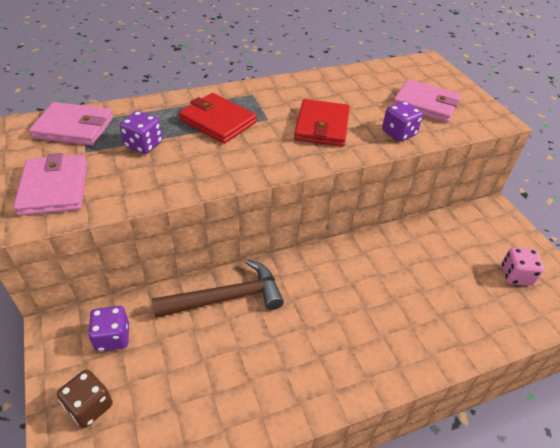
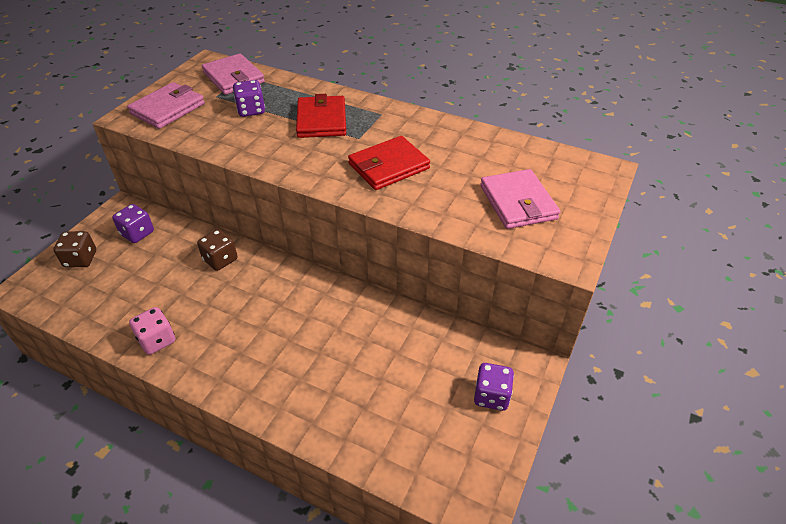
camera: 50 degrees right, 0 degrees up
(226, 298) = (220, 260): brown hammer -> brown dice
(398, 133) = (442, 209): purple dice -> purple dice (491, 396)
(516, 275) = (449, 426): pink dice -> pink dice (157, 340)

